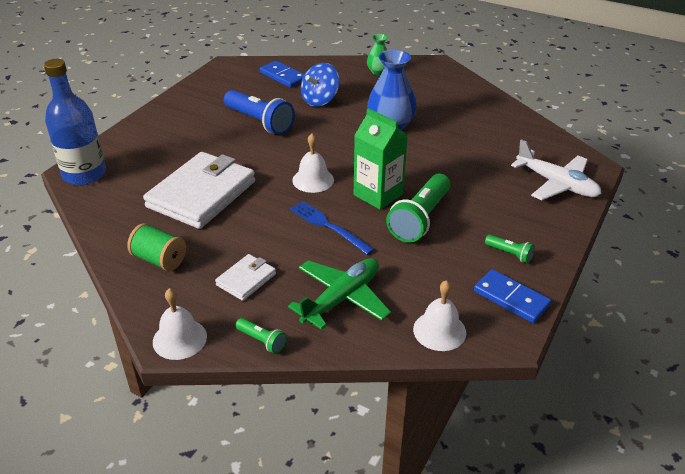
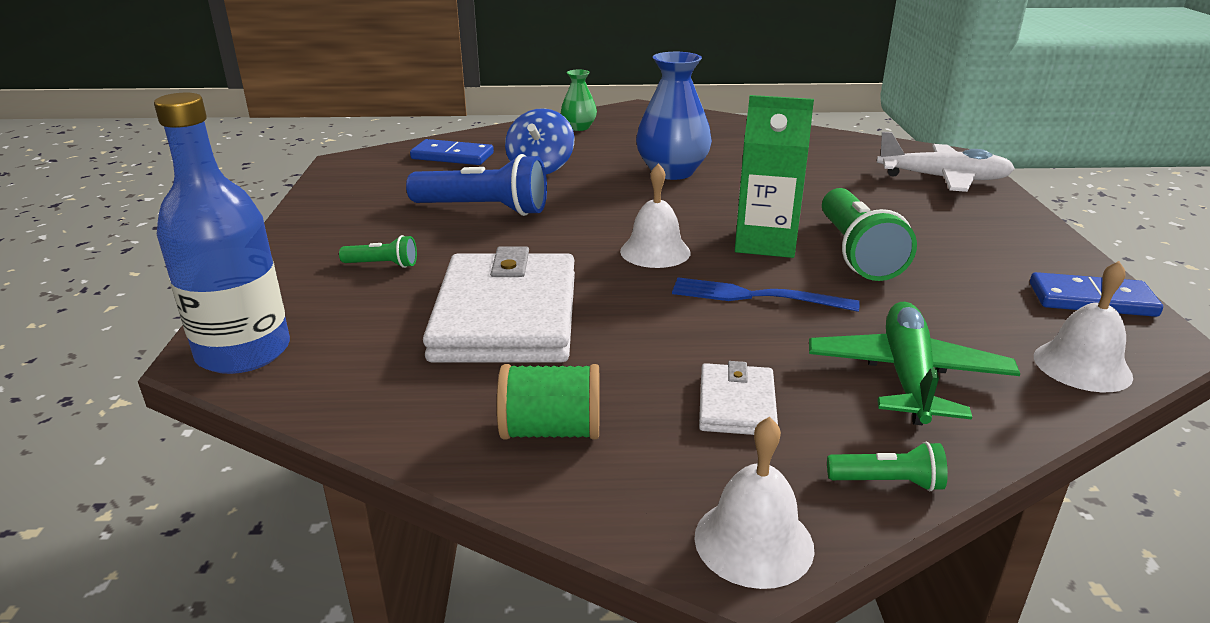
camera: 30 degrees left, 10 degrees down
(509, 254) = (1011, 256): green flashlight -> green flashlight (383, 265)

